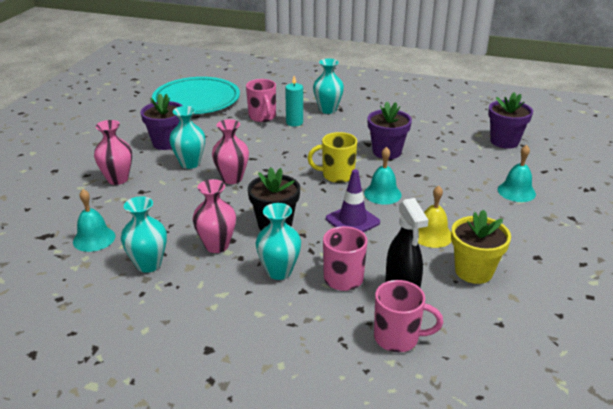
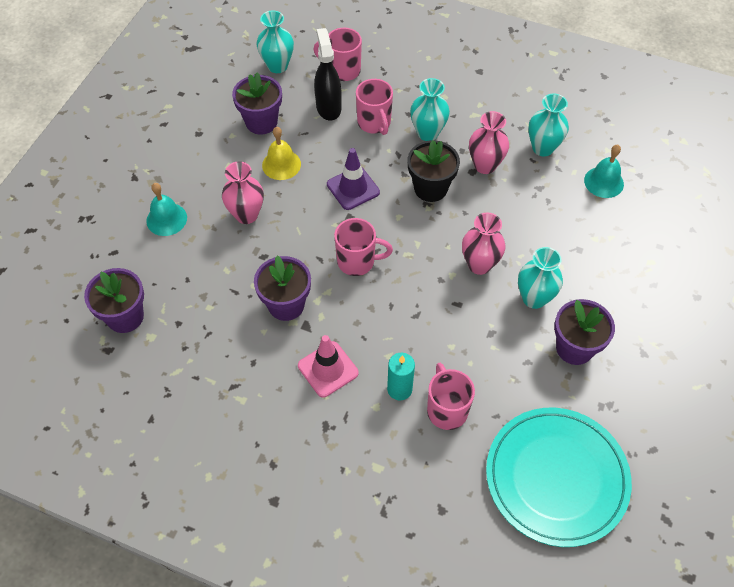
camera: 175 degrees left, 25 degrees up
(118, 179) = (613, 273): pink vase -> pink vase (246, 215)
(327, 110) = (345, 425): turquoise vase -> turquoise vase (277, 66)
(336, 175) = (357, 261): yellow mug -> pink mug
(345, 127) = (328, 369): none -> pink traffic cone
(382, 194) = (312, 226): turquoise bell -> none
(473, 271) = (261, 122): yellow flower pot -> purple flower pot

